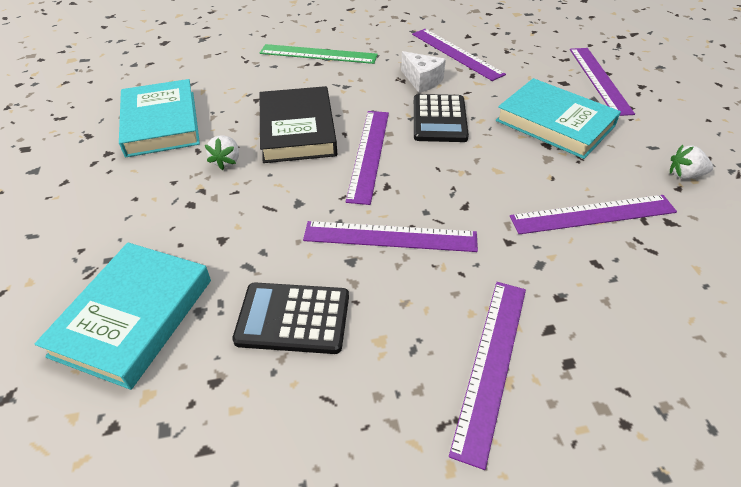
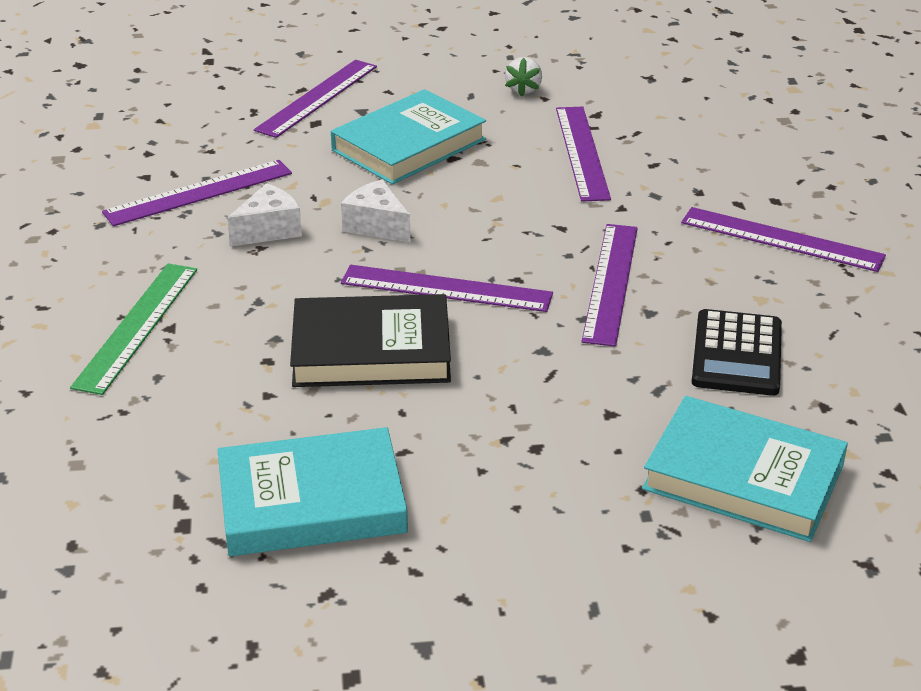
camera: 85 degrees left, 10 degrees down
(227, 161) = (439, 418): white strawberry -> none
(439, 119) = (376, 226): black calculator -> white cheese
(599, 79) = (317, 98): purple ruler -> purple ruler turned 60 degrees counterclockwise

